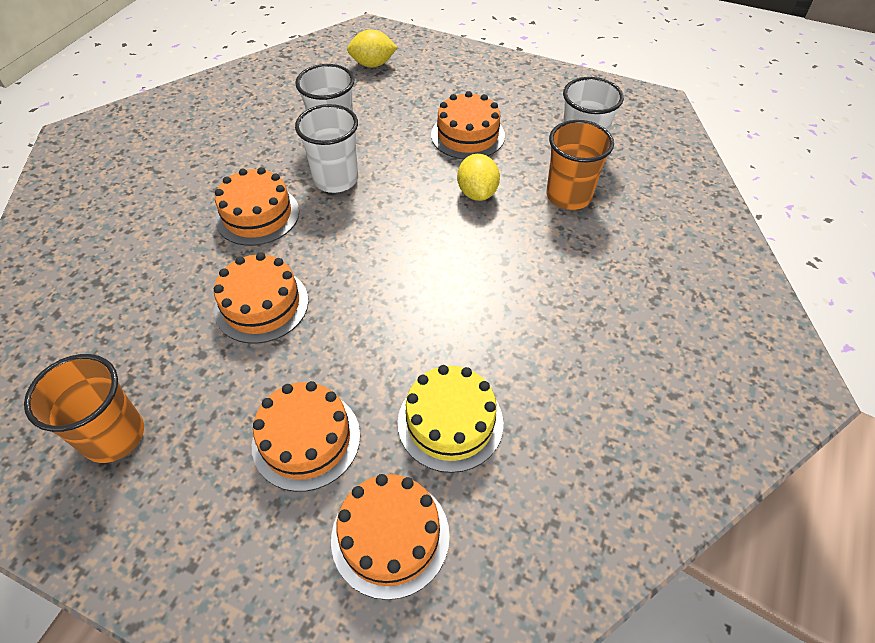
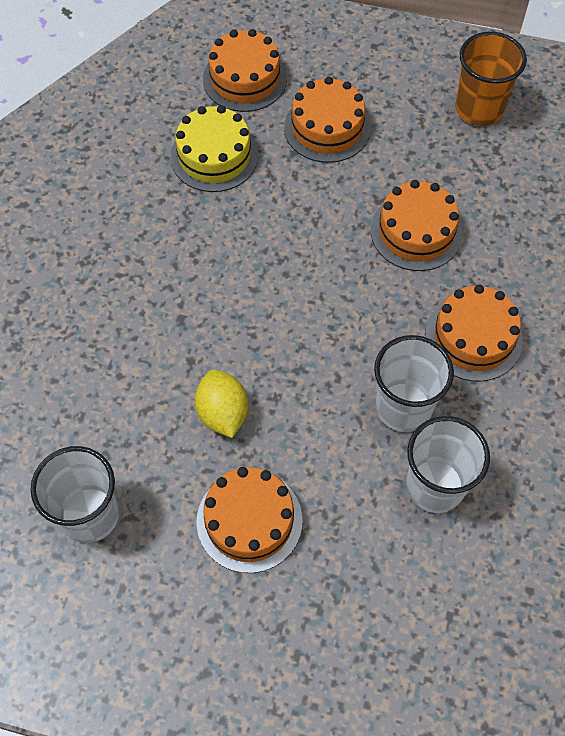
camera: 170 degrees right, 10 degrees up
(373, 64) = (436, 678): yellow lemon -> none
(568, 196) = (108, 426): orange cup -> none

